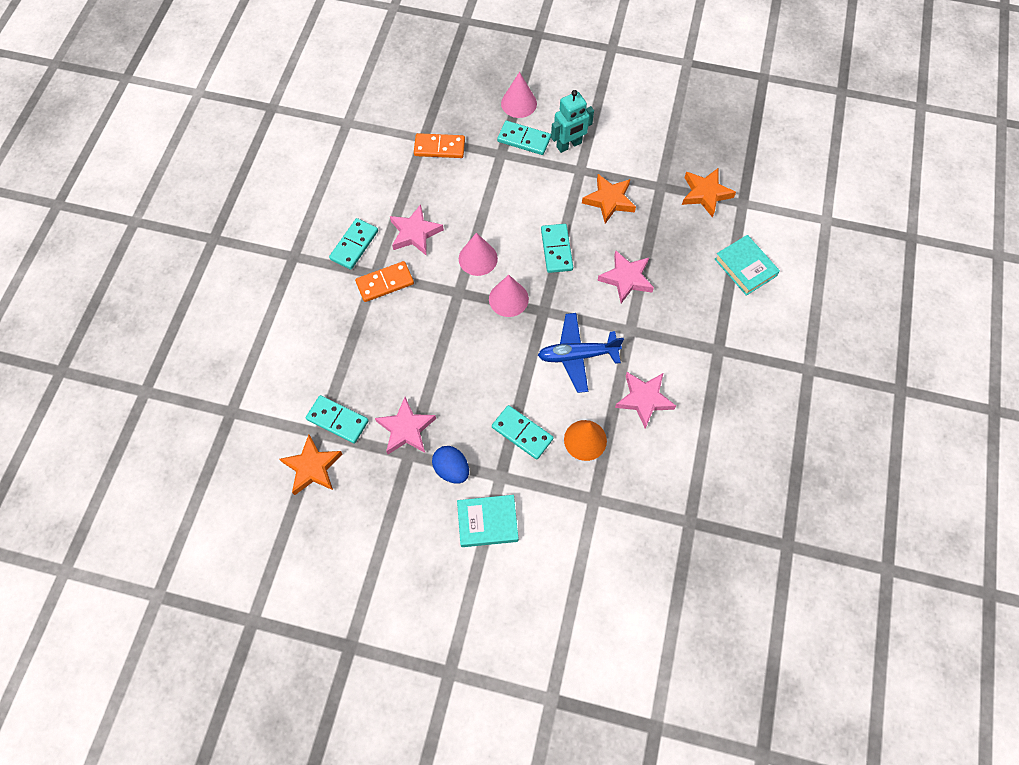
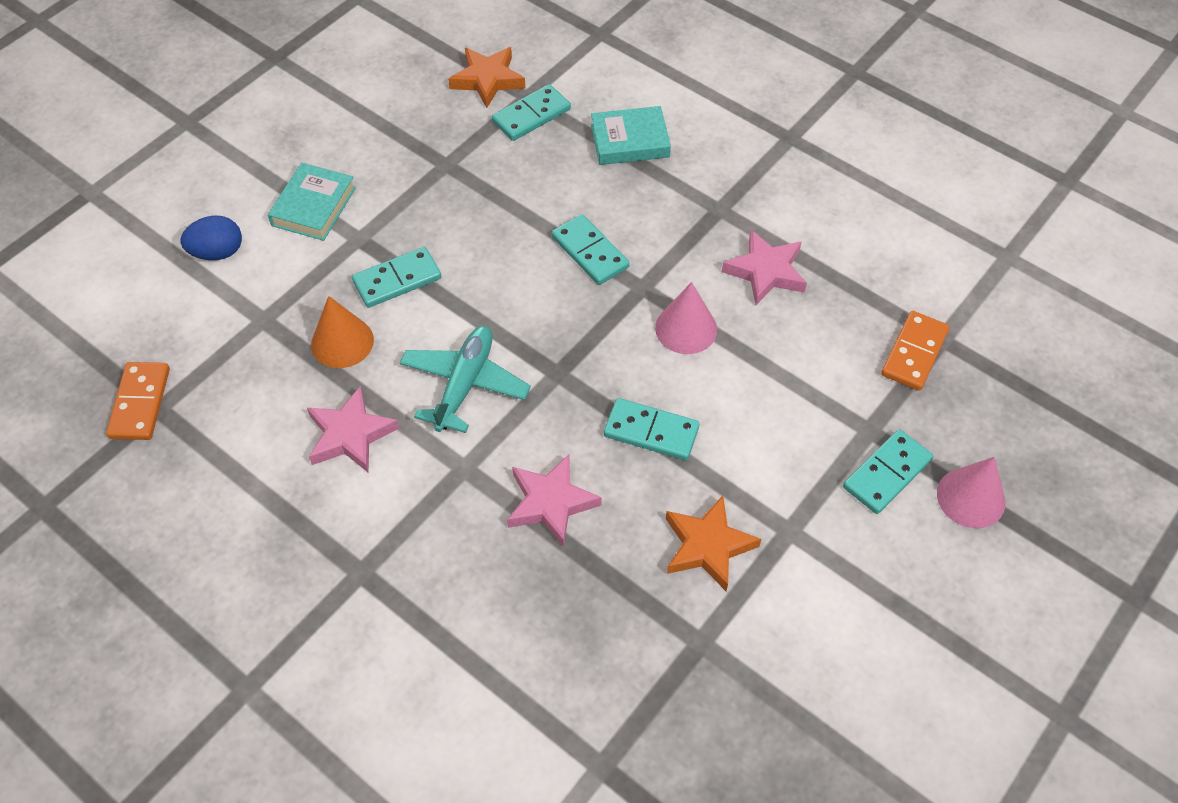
camera: 115 degrees right, 10 degrees down
(354, 245) = (777, 201): turquoise domino -> turquoise domino (590, 252)
(385, 283) = (699, 214): orange domino -> orange domino (140, 403)
(406, 429) = (479, 171): pink star -> none
(451, 469) = (400, 196): blue egg -> blue egg (217, 252)
(508, 299) = (600, 339): pink cone -> none
(569, 145) = (848, 536): turquoise robot -> none
(577, 355) = (465, 384): blue plane -> turquoise plane
(705, 194) = (650, 710): orange star -> none
(745, 267) = (473, 694): turquoise book -> turquoise book (630, 141)

